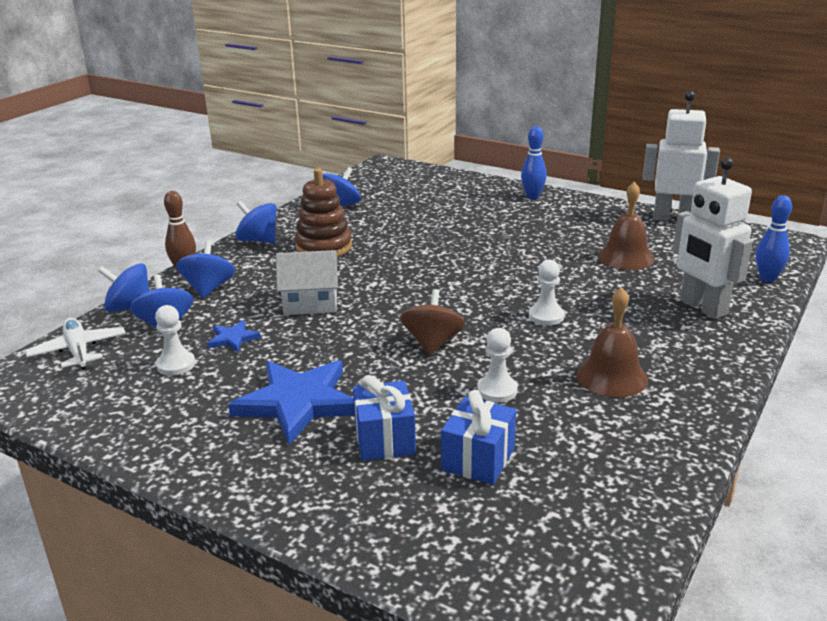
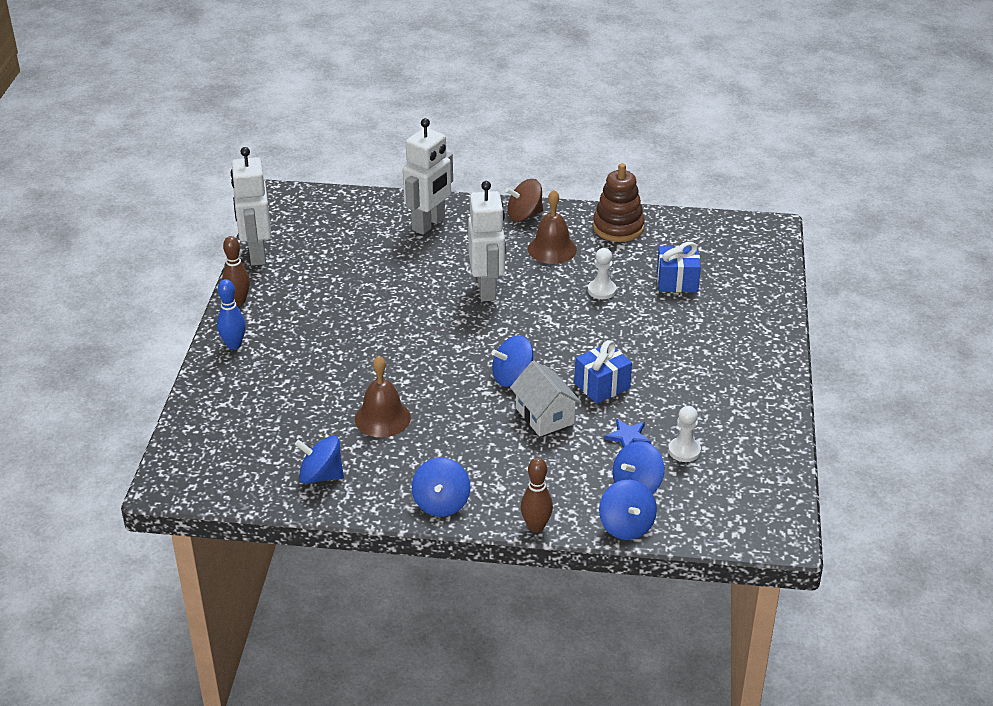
camera: 115 degrees left, 10 degrees up
(78, 351) = (709, 518): white plane -> none
(208, 288) = (560, 491): blue spinning top -> blue spinning top (512, 377)
(298, 402) = (680, 370): blue star -> none
(324, 247) = (431, 449): brown stacking toy -> brown stacking toy (618, 227)
(384, 439) = (687, 321): blue gift -> blue gift (602, 386)
(432, 343) = (562, 333): brown spinning top -> brown spinning top (524, 215)
(546, 316) = (487, 289): white pawn -> white robot
(597, 204) = (238, 301): none -> brown bowling pin
(626, 257) = (357, 268): brown bell -> brown bell (382, 418)
(767, 278) = (362, 201): blue bowling pin -> none

